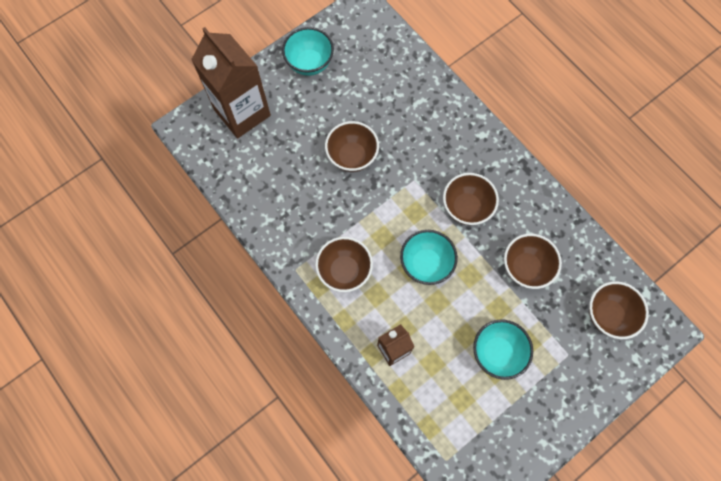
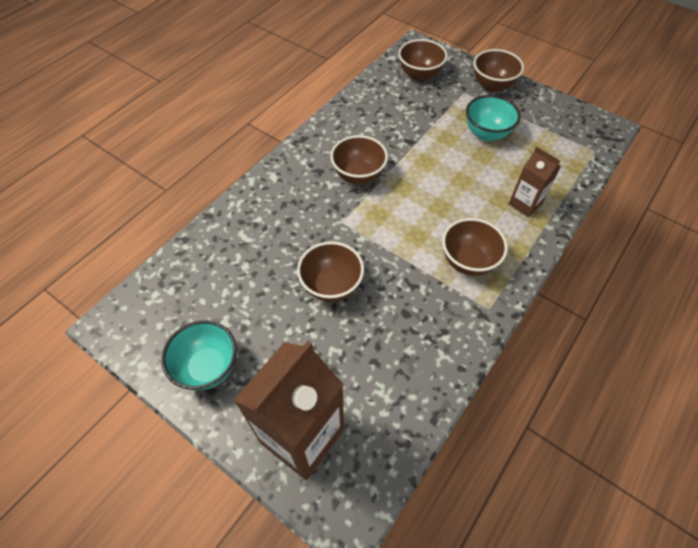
camera: 105 degrees left, 15 degrees down
(426, 264) = (429, 195): turquoise bowl -> none
(525, 268) = (401, 126): brown bowl -> brown bowl (492, 85)

